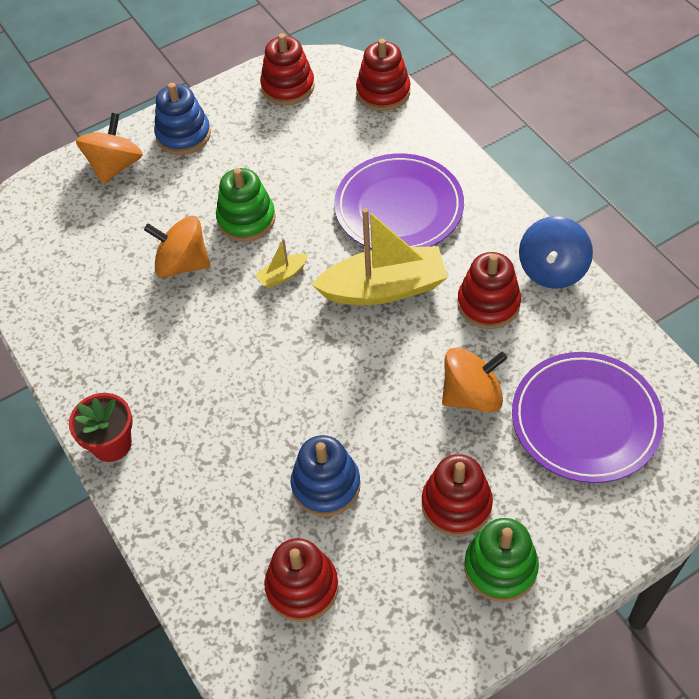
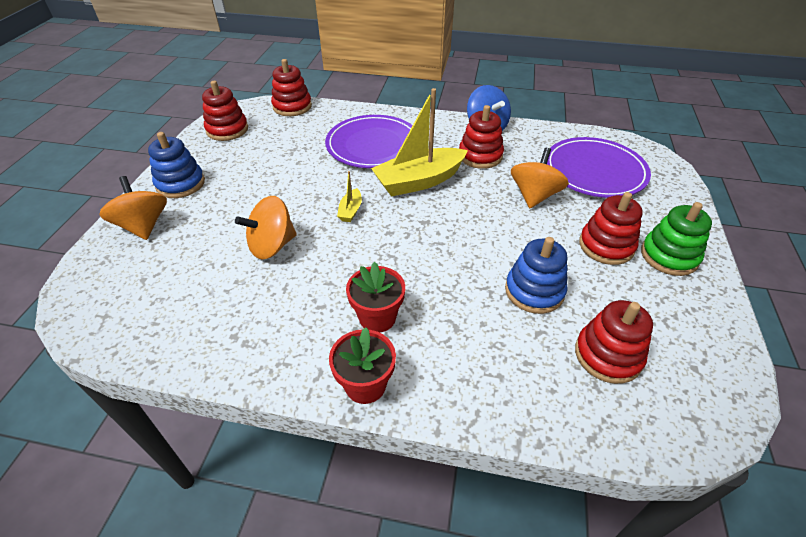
camera: 50 degrees left, 10 degrees down
(180, 399) = (377, 317): none -> red flower pot
(246, 219) = (286, 199): green stacking toy -> none
(384, 288) = (419, 181): yellow boat -> yellow boat turned 150 degrees counterclockwise

